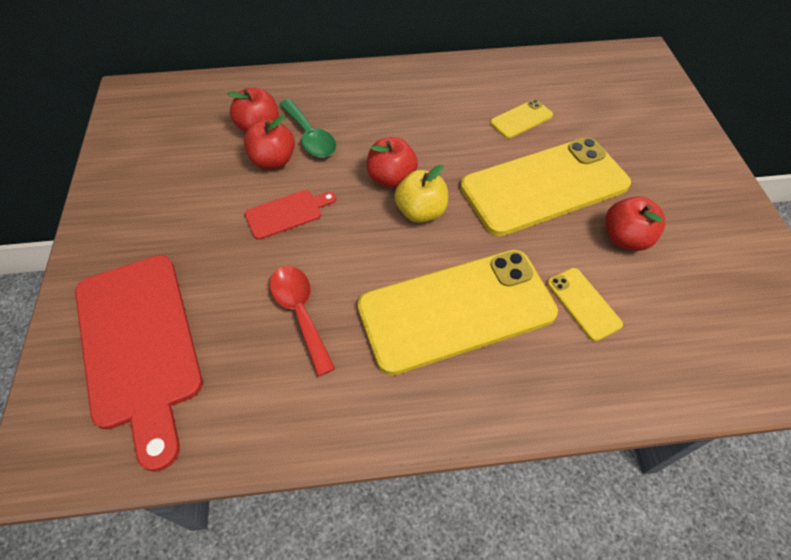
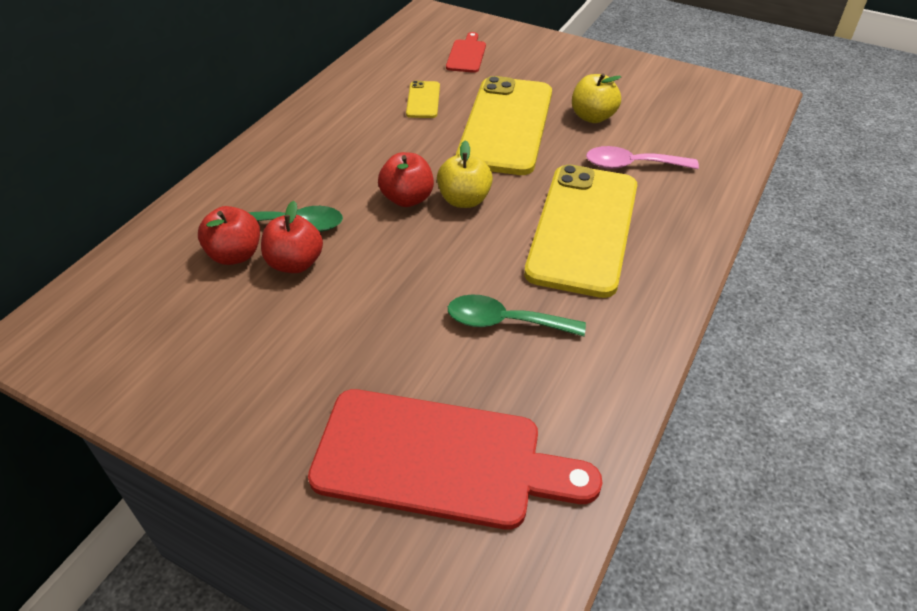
camera: 55 degrees left, 10 degrees down
(287, 213) = (377, 282): red cutting board -> red cutting board (466, 55)
(300, 312) = (504, 322): red spoon -> green spoon
(583, 303) = (631, 165): yellow phone -> pink spoon
(625, 238) = (592, 117): red apple -> yellow apple

